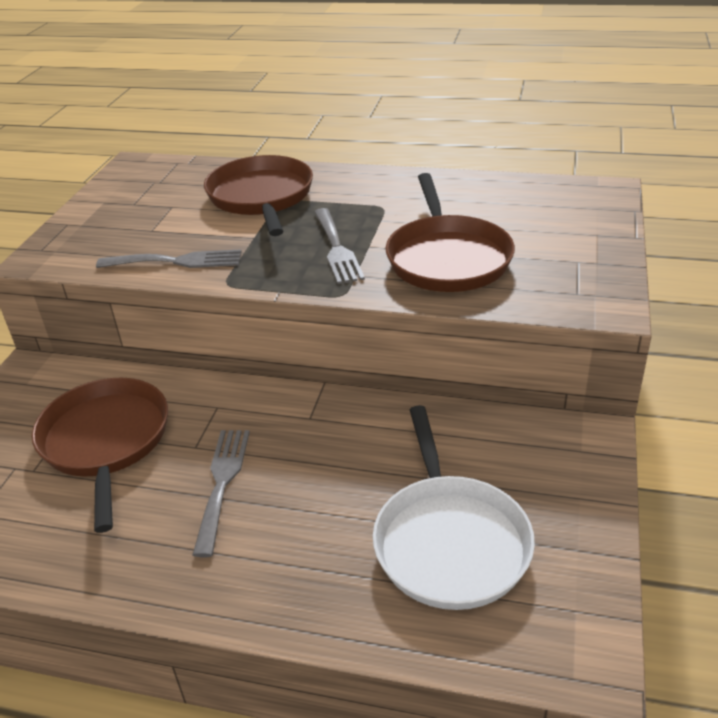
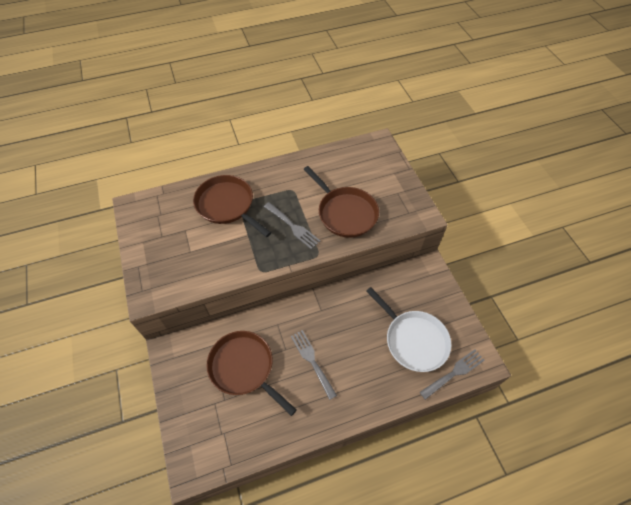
camera: 35 degrees left, 20 degrees up
(177, 261) = (223, 267): grey fork -> grey fork (454, 372)

